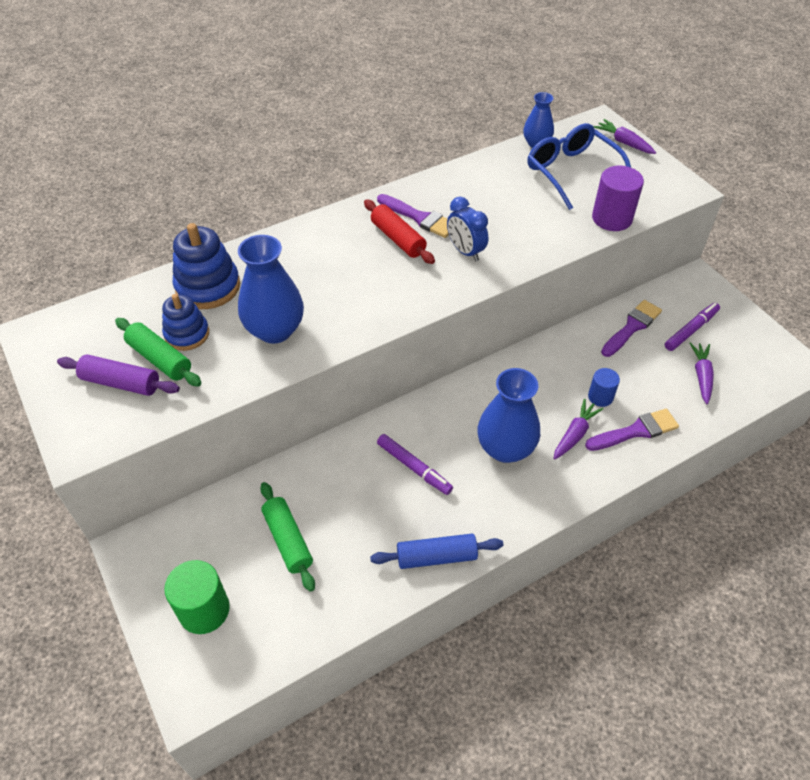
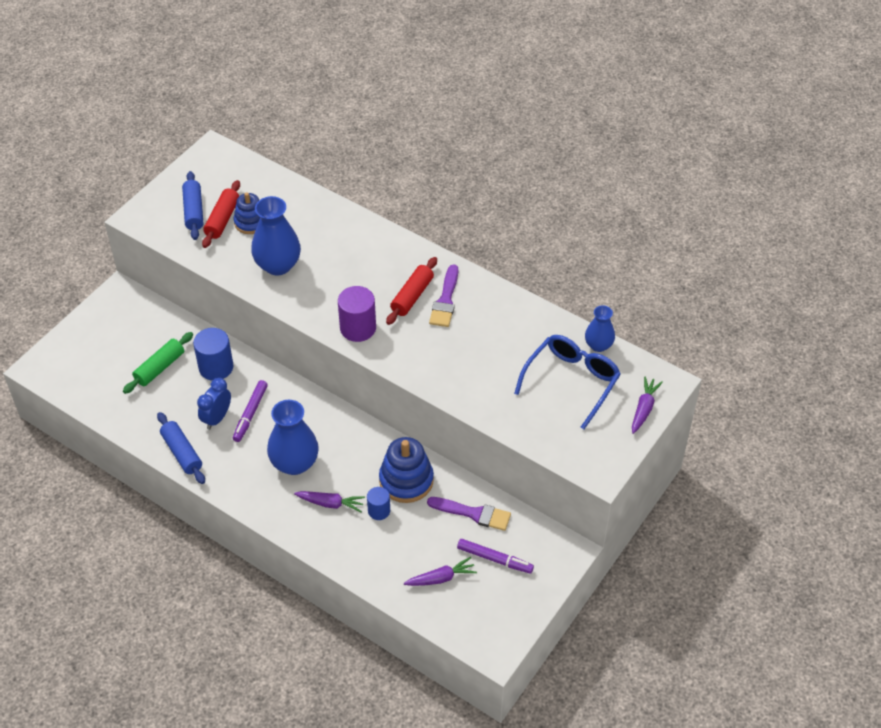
camera: 65 degrees right, 0 degrees up
(121, 383) = (193, 211): purple rolling pin -> blue rolling pin
(160, 359) = (222, 219): green rolling pin -> red rolling pin
(204, 610) = (93, 348): green cylinder -> none
(208, 286) = (300, 212): blue stacking toy -> blue stacking toy (406, 480)
(324, 480) = (216, 367): none -> blue cylinder
(465, 251) = (421, 342): blue clock -> blue clock (217, 418)
(612, 218) = (522, 426): purple cylinder -> purple cylinder (358, 328)
(635, 431) = (354, 544): purple brush -> none

